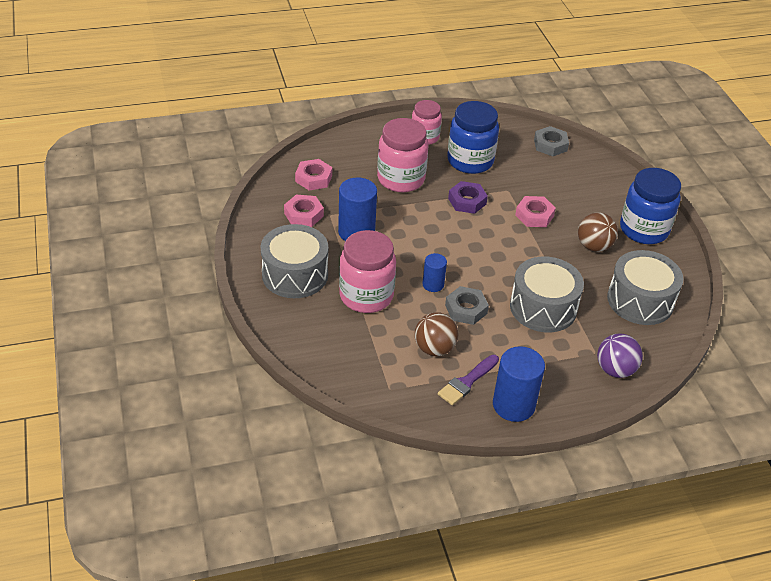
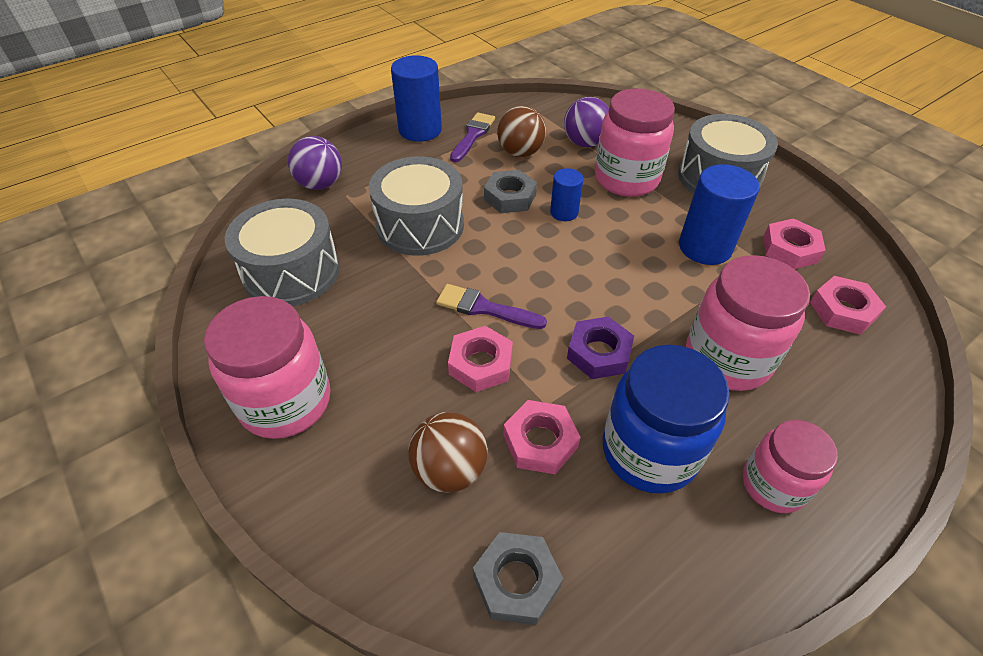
camera: 160 degrees right, 5 degrees up
(373, 340) = (585, 143): none -> purple ball
(519, 178) = (540, 441): none -> pink nut
(520, 241) = (485, 308): none -> purple brush
(594, 246) = (369, 337): brown ball -> brown ball (450, 470)
(644, 230) = (286, 402): blue jar -> pink jar

